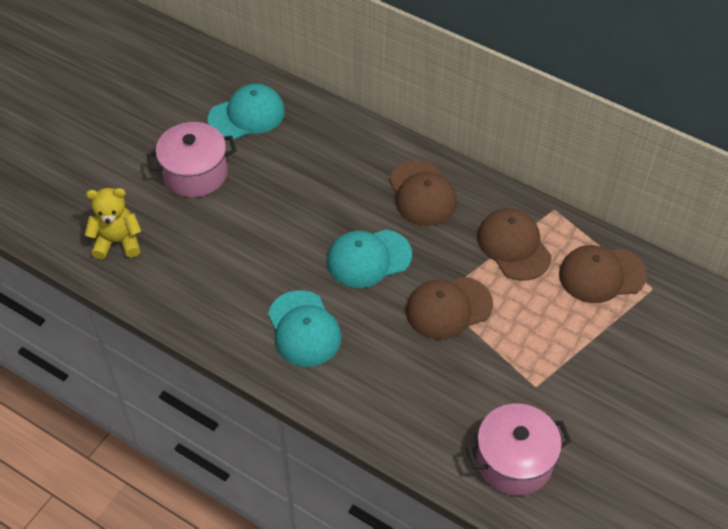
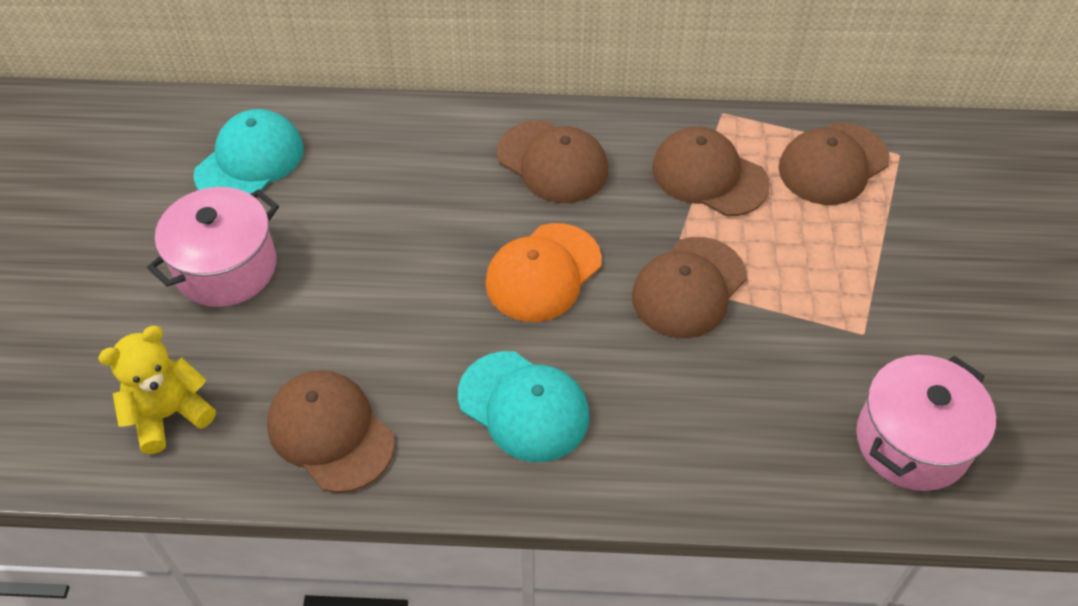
camera: 30 degrees left, 0 degrees up
(192, 292) = (330, 432): none -> brown cap
(368, 258) = (543, 273): turquoise cap -> orange cap

